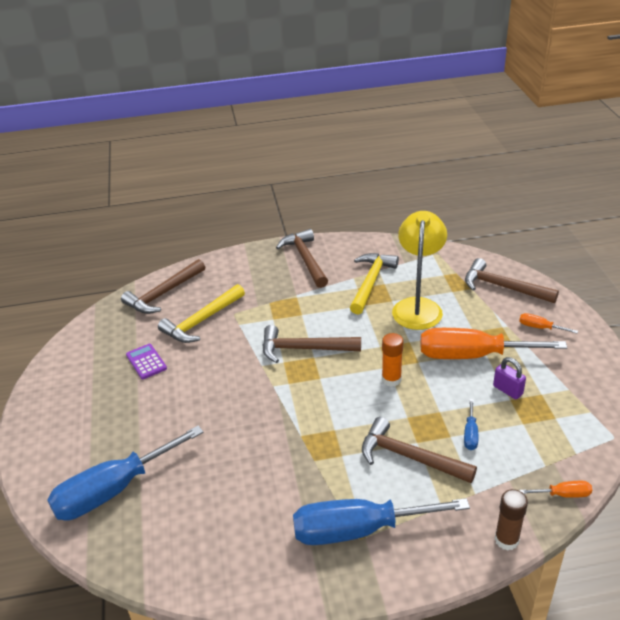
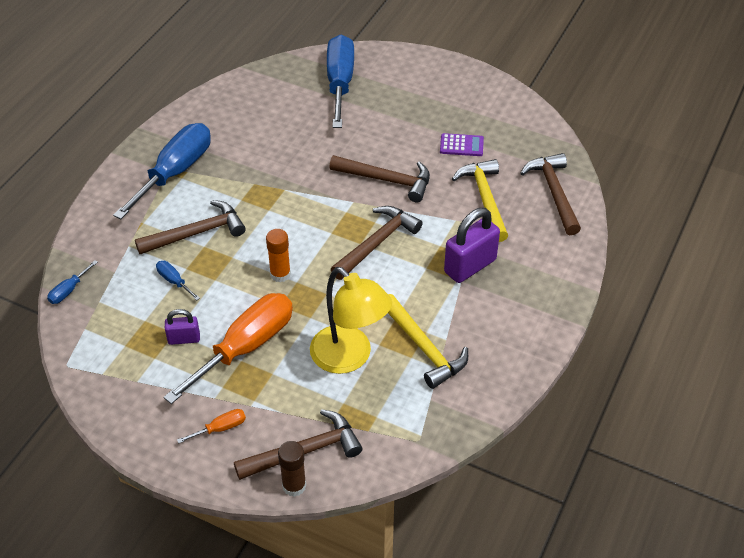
camera: 125 degrees right, 10 degrees up
(278, 297) = (470, 266): none -> purple padlock
(305, 259) = (516, 321): brown hammer -> brown hammer (387, 180)
(506, 540) = (81, 235): brown glue stick -> brown glue stick (294, 486)
(563, 494) = (68, 290): orange screwdriver -> blue screwdriver

